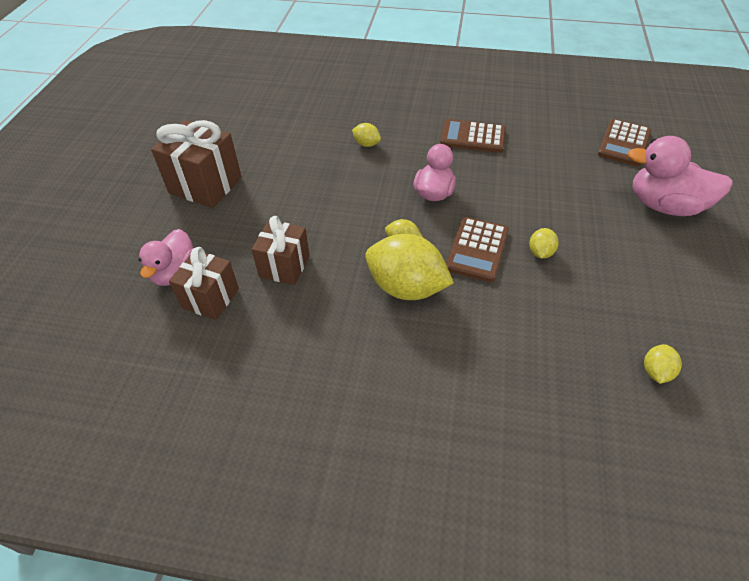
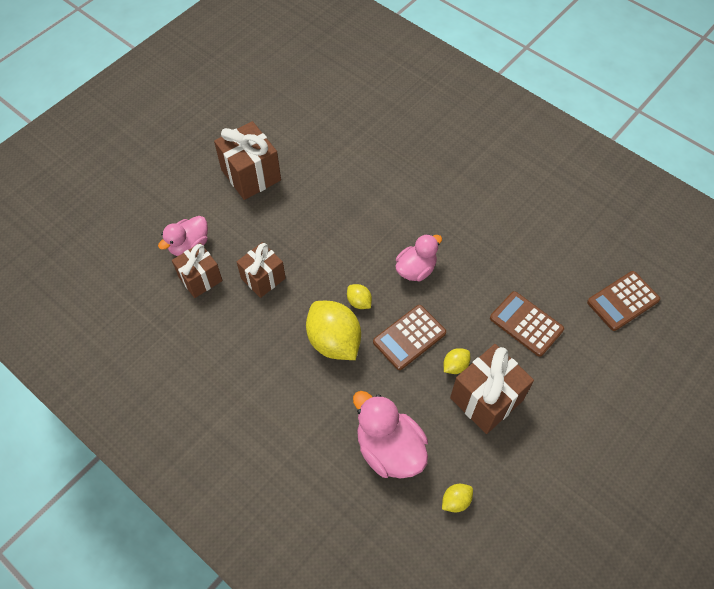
camera: 30 degrees right, 10 degrees up
(366, 144) = (398, 193): yellow lemon -> none
(472, 137) = (492, 228): brown calculator -> brown calculator (526, 324)
(593, 266) = (486, 399): none -> brown gift
(664, 206) = (597, 379): pink duck -> pink duck (389, 449)

